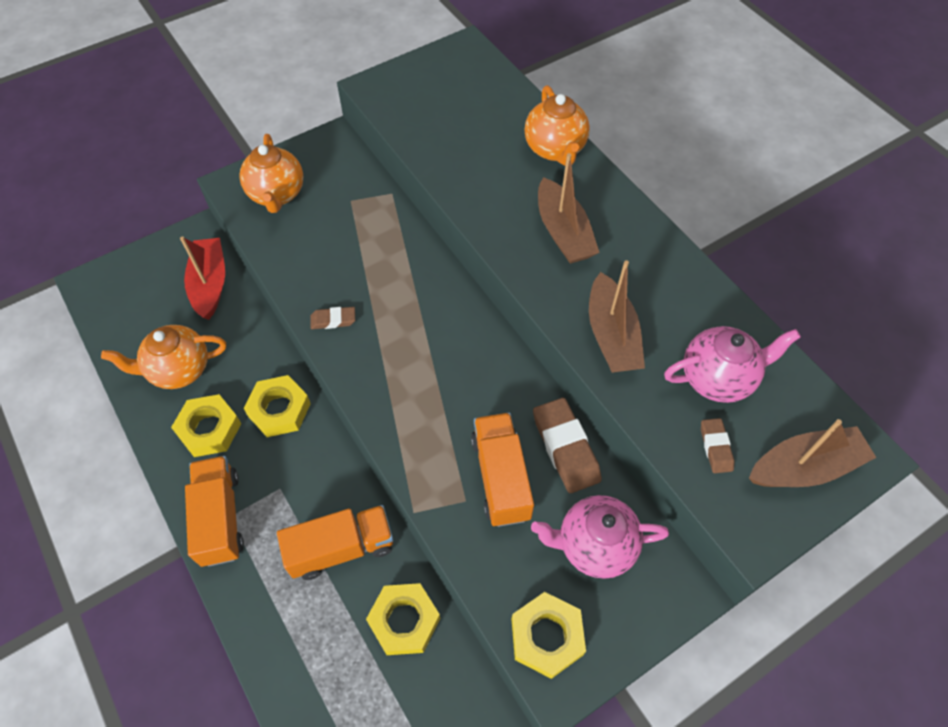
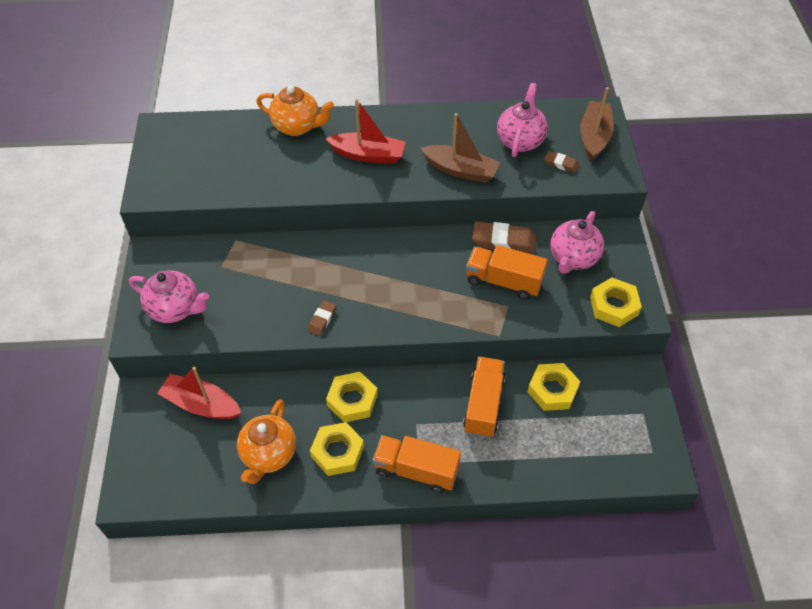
camera: 60 degrees left, 5 degrees down
(277, 195) = (175, 309): orange teapot -> pink teapot
(563, 232) = (368, 155): brown boat -> red boat

